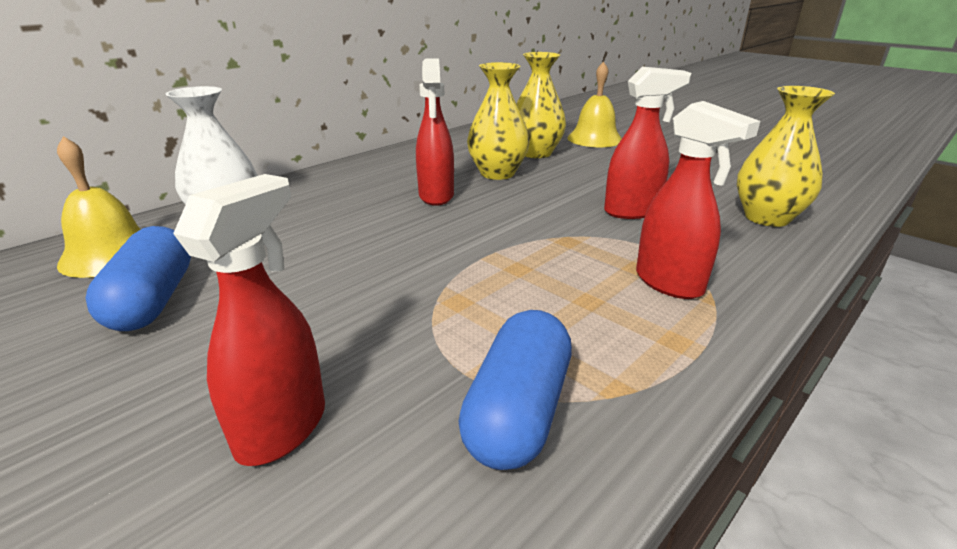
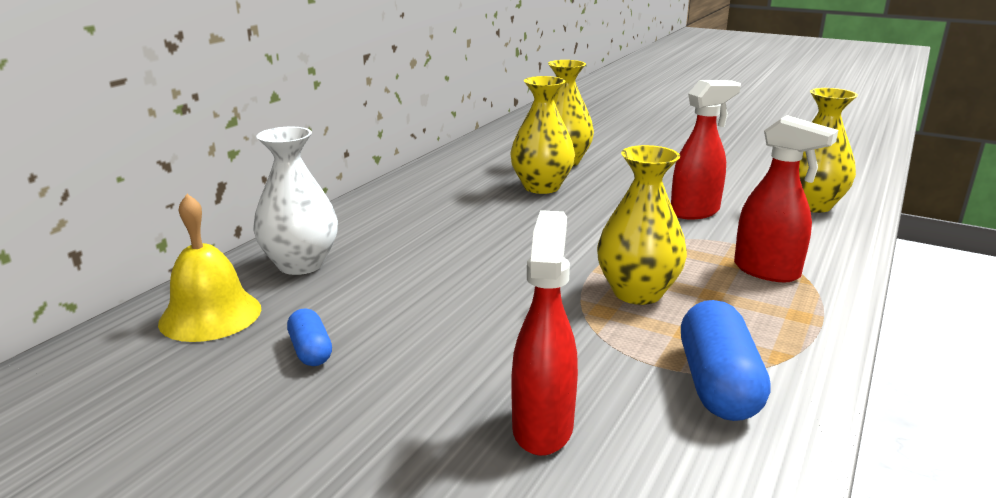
camera: 15 degrees left, 5 degrees down
(152, 301) = (310, 351): blue capsule -> blue capsule, size x0.55
(436, 196) = (500, 217): red spray bottle -> none
(509, 287) = (637, 292): none -> yellow vase
(594, 139) = (609, 141): yellow bell -> none

